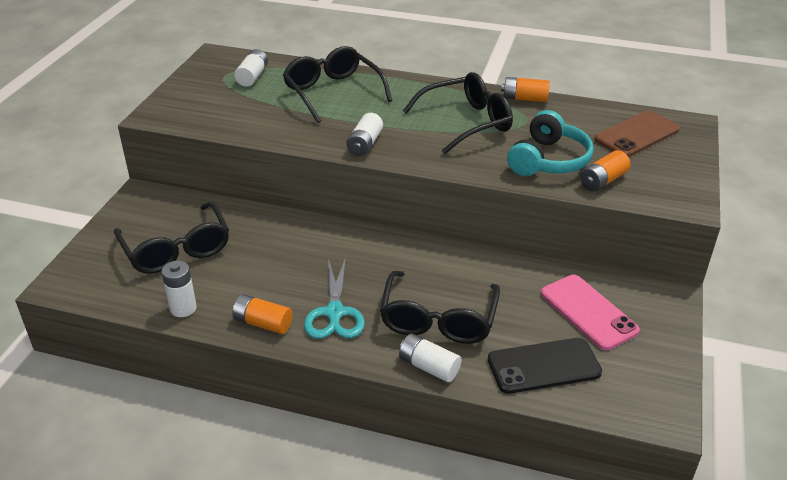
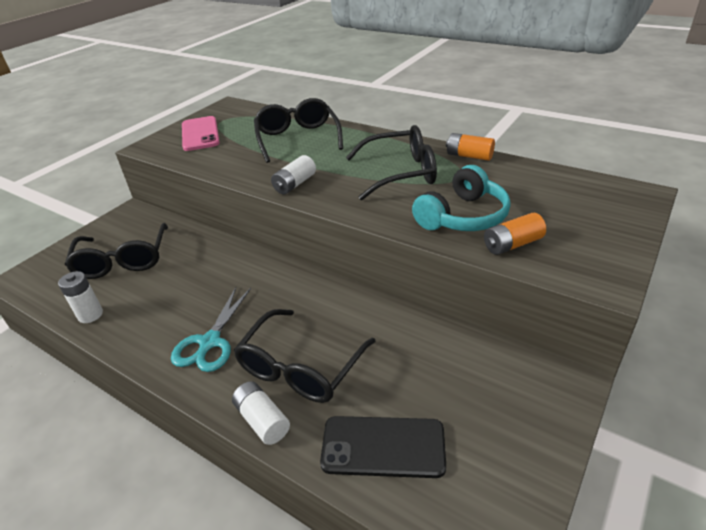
camera: 20 degrees right, 0 degrees up
(252, 76) = (243, 122): white battery -> none
(263, 323) = (143, 341): orange battery -> none
(588, 312) = (463, 389): pink phone -> pink phone (200, 134)
(637, 135) = (573, 200): brown phone -> none

